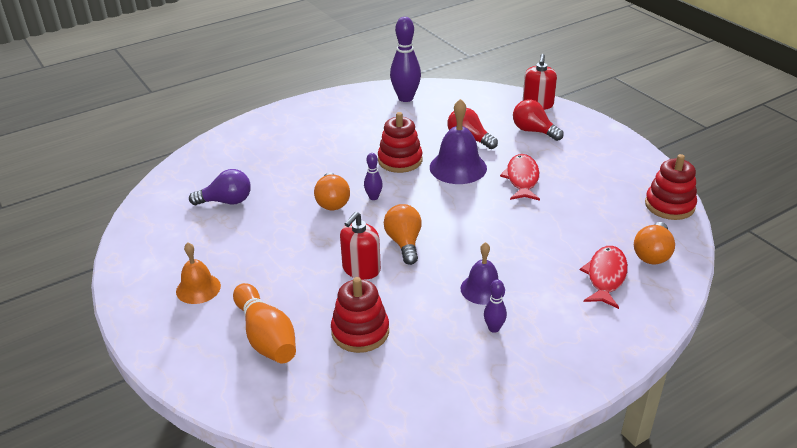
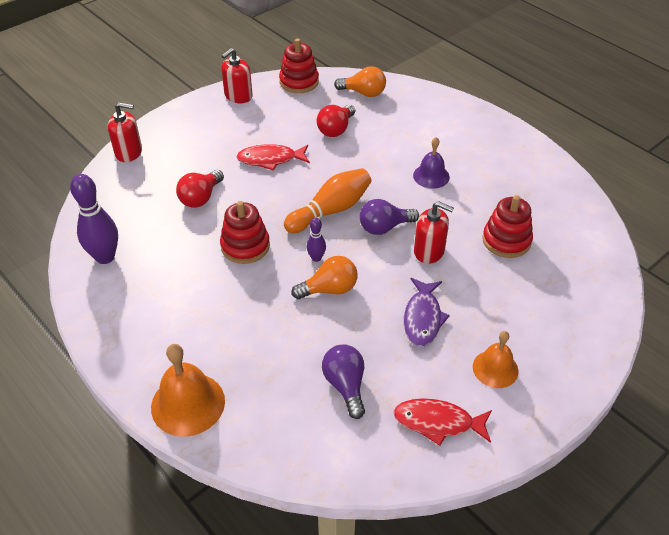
camera: 100 degrees left, 10 degrees up
(248, 132) = (188, 404): none -> orange bell
(266, 337) = (536, 299): orange bowling pin -> orange bowling pin (330, 210)
(276, 252) = (423, 318): none -> purple fish
(404, 243) = (384, 227): orange light bulb -> purple light bulb
(458, 167) = (255, 202): purple bell -> none
(494, 328) = (473, 168): purple bowling pin -> none
(533, 131) = (184, 154): red light bulb -> red light bulb (336, 129)
(605, 277) = (397, 115): red fish -> red fish (438, 422)
(634, 163) = (238, 96): none -> red soap dispenser

